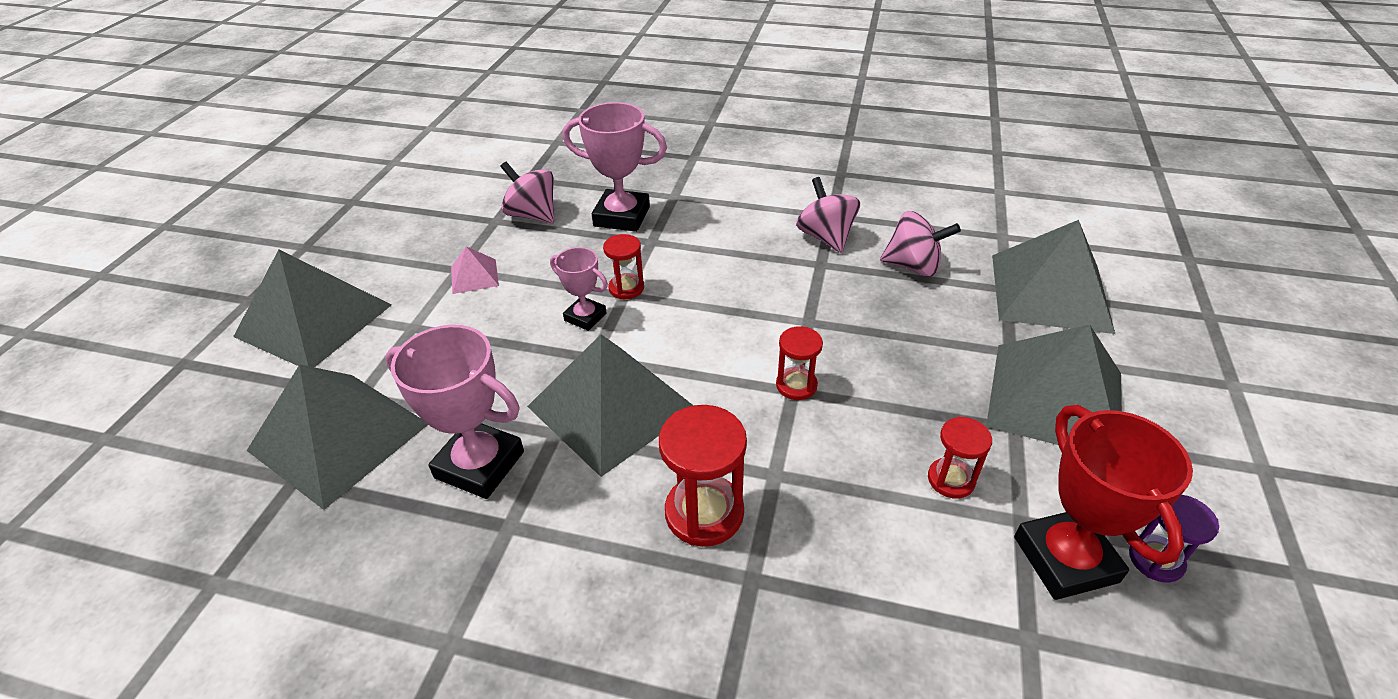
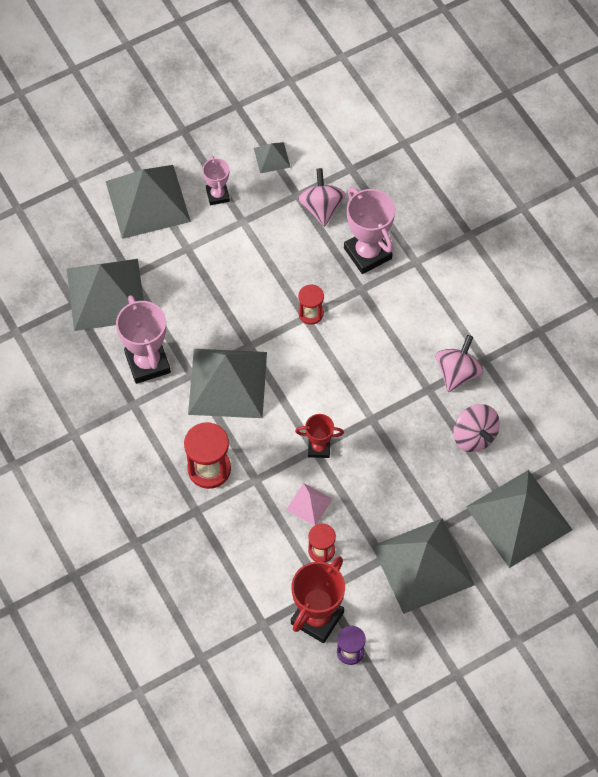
camera: 45 degrees right, 20 degrees up
(434, 213) = (271, 157): none -> grey pyramid
(474, 276) = (246, 234): pink pyramid -> pink pyramid (309, 504)
(585, 317) = (271, 315): pink trophy -> pink trophy (217, 195)
(796, 385) = (319, 448): red hourglass -> red trophy

